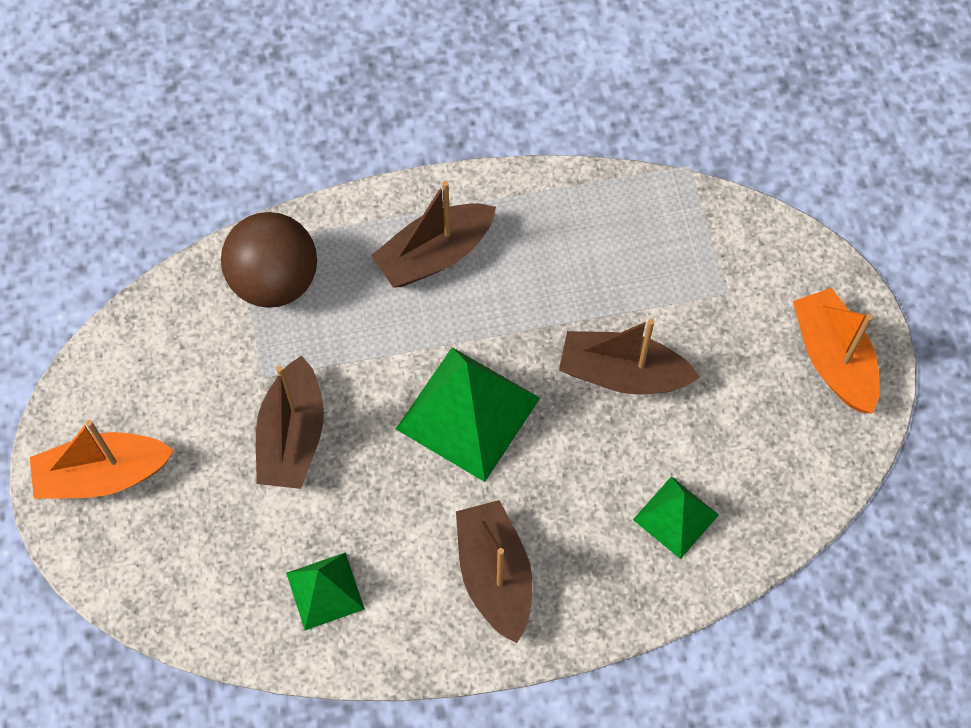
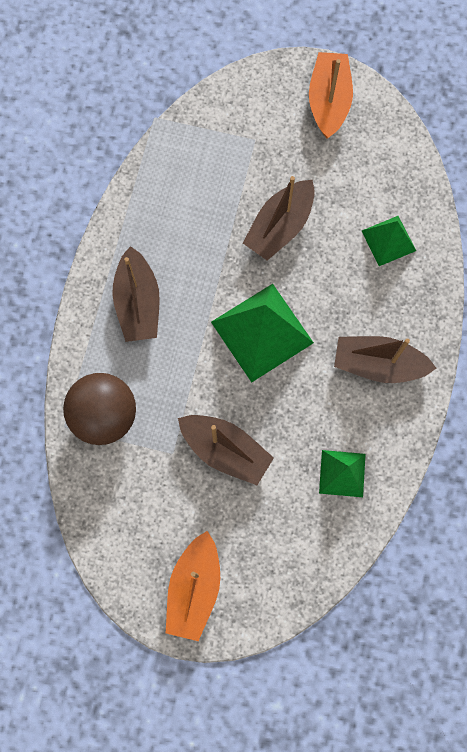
camera: 65 degrees left, 10 degrees up
(833, 359) = (329, 101): orange boat -> orange boat turned 90 degrees clockwise

